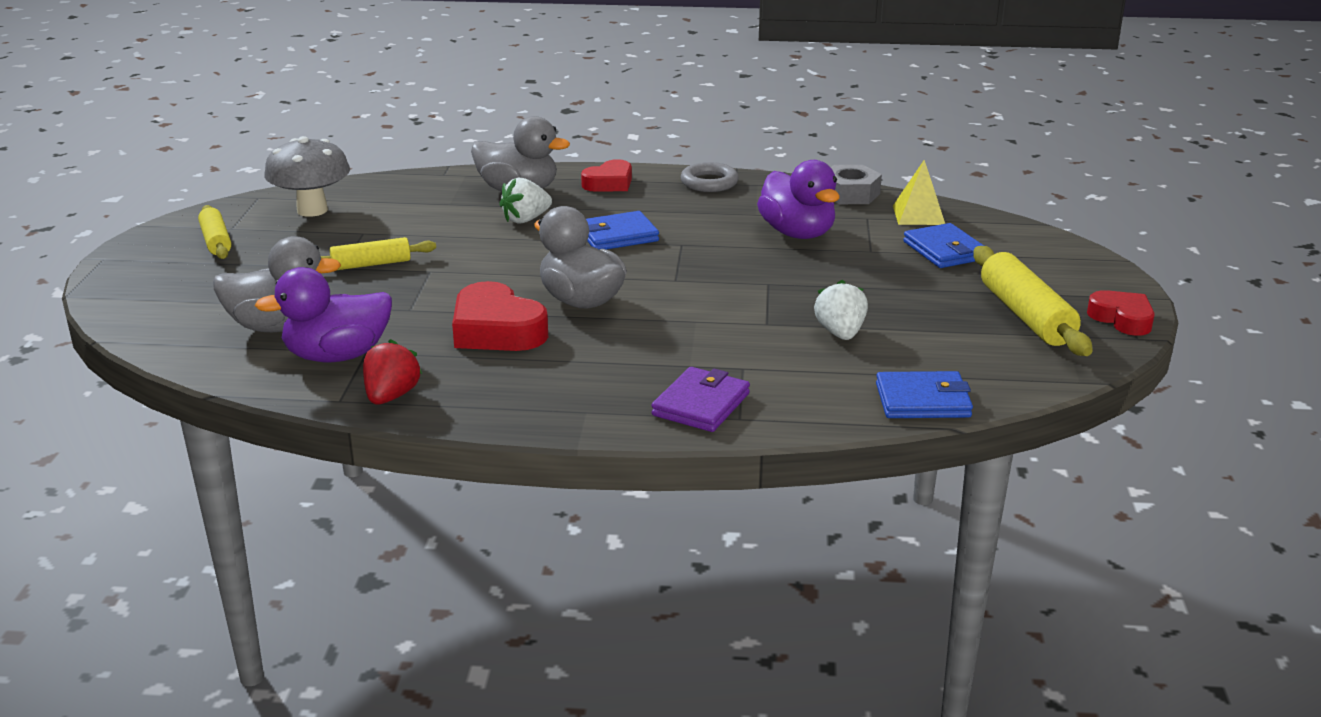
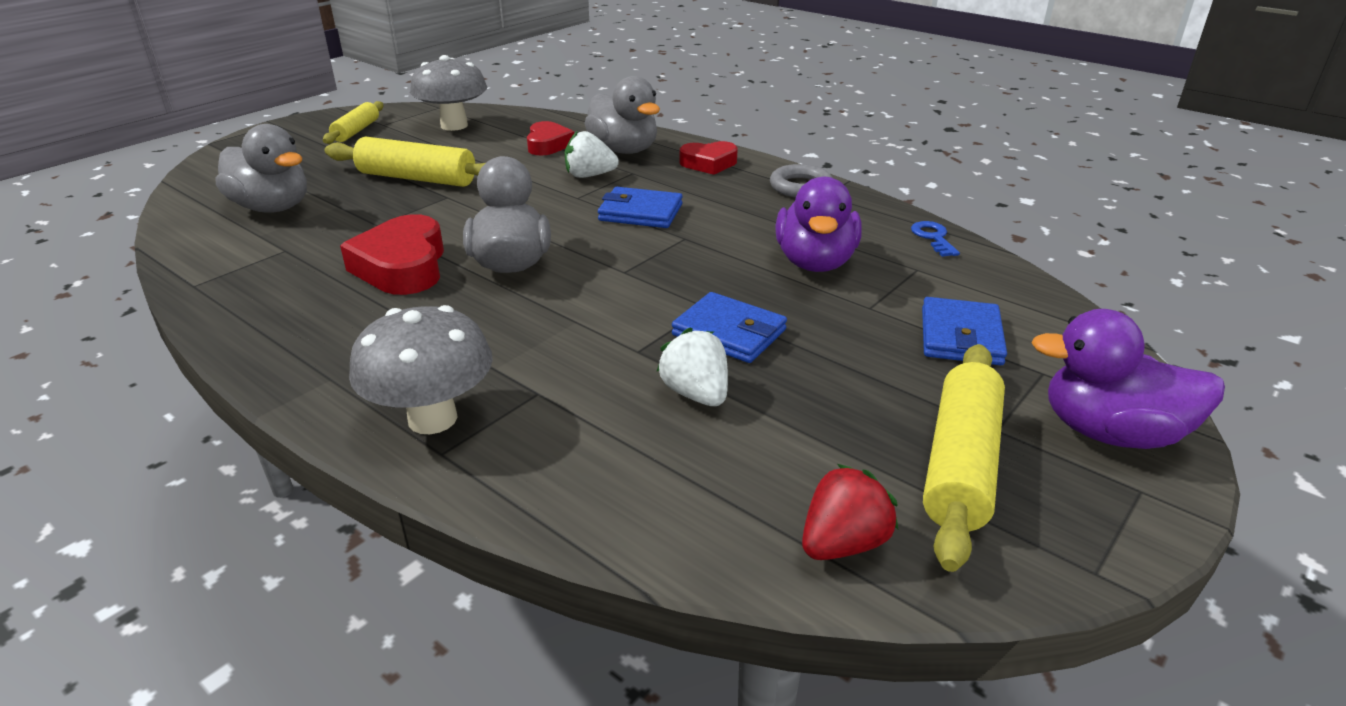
camera: 35 degrees right, 5 degrees up
(337, 356) = (261, 246): purple duck -> purple duck (1110, 433)
(371, 264) = (417, 178): yellow rolling pin -> yellow rolling pin, size x1.62
(391, 396) = (228, 297): red strawberry -> red strawberry (843, 543)
(701, 404) = (432, 418): purple wallet -> grey mushroom
(840, 333) = (696, 394): white strawberry -> white strawberry turned 60 degrees counterclockwise
(850, 194) = (933, 238): grey nut -> blue key
(918, 215) = (983, 284): yellow pyramid -> none
(922, 400) = (662, 529): blue wallet -> blue wallet (729, 332)
(1122, 319) = (1105, 529): red heart -> red heart (548, 145)

